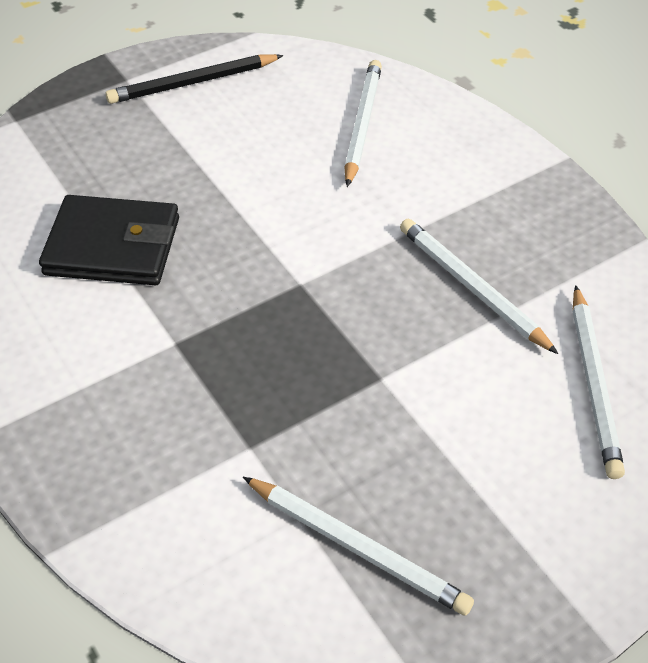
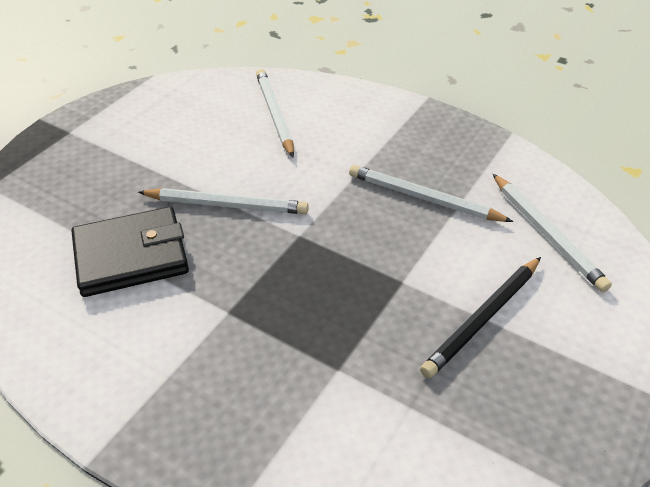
camera: 25 degrees left, 5 degrees down
(193, 83) = (126, 120): black pencil -> black pencil (483, 318)
(357, 547) = (468, 412): white pencil -> white pencil (226, 205)

